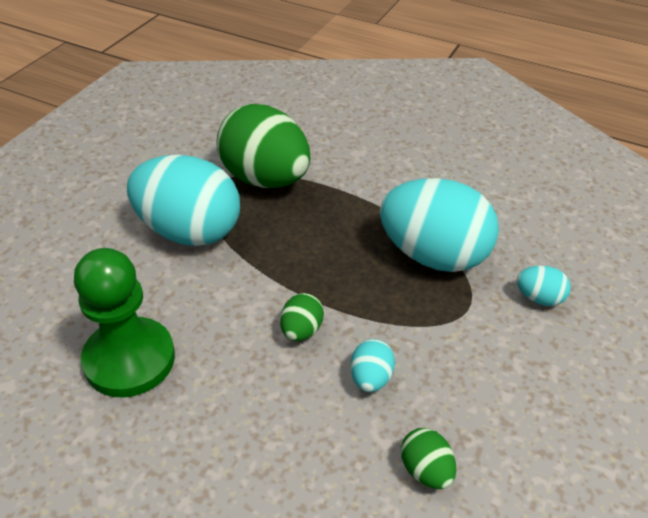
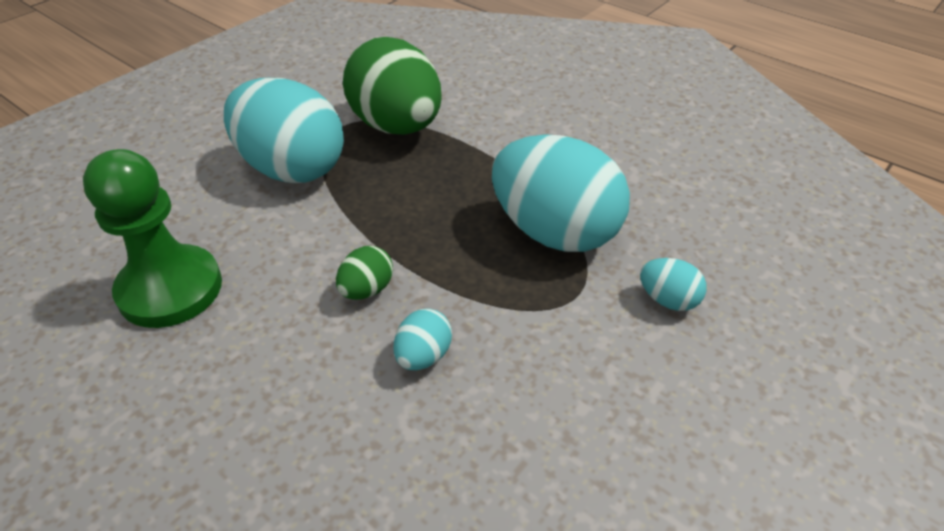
camera: 15 degrees right, 0 degrees up
(425, 470) = (444, 474): green egg -> none

